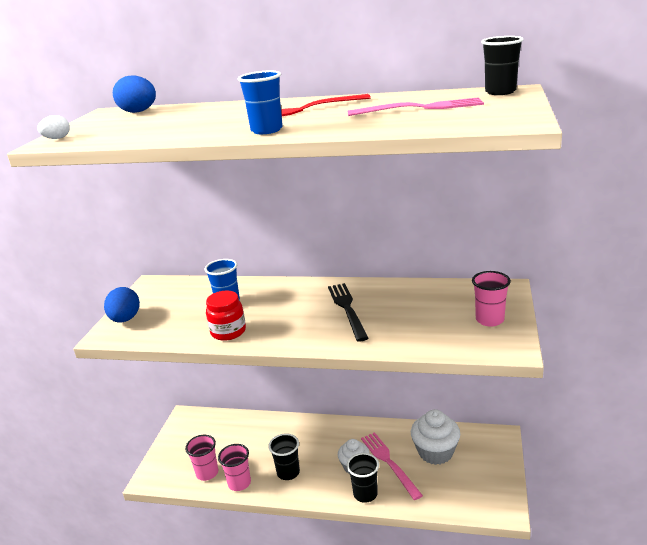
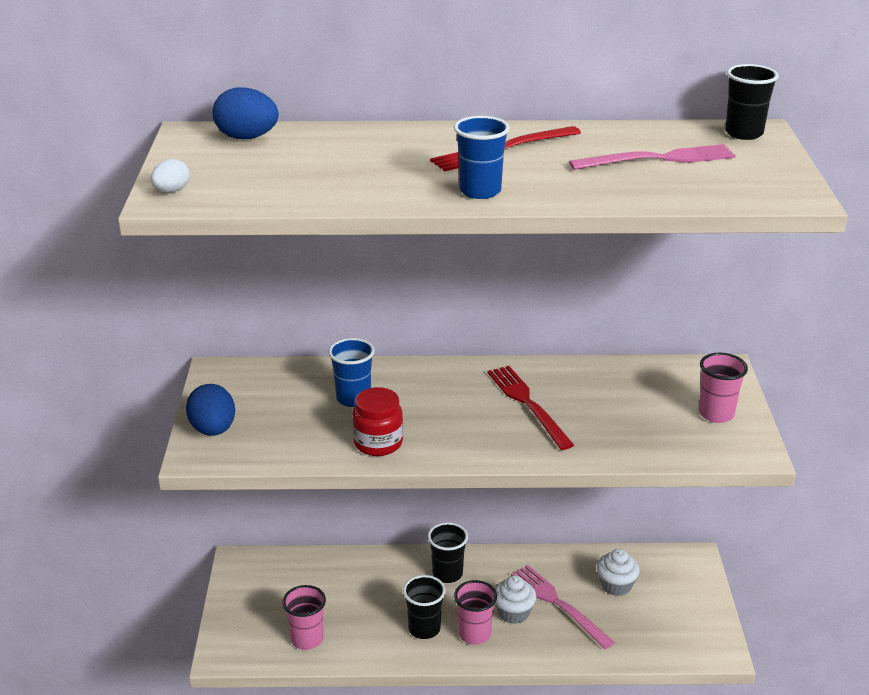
camera: 15 degrees left, 5 degrees up
(239, 483) = (359, 649): pink cup -> pink cup (474, 634)
(347, 309) = (528, 404): black fork -> red fork
(365, 494) = (539, 647): black cup -> black cup (447, 574)
(435, 452) = (616, 585): white cupcake -> white cupcake, size x0.65

